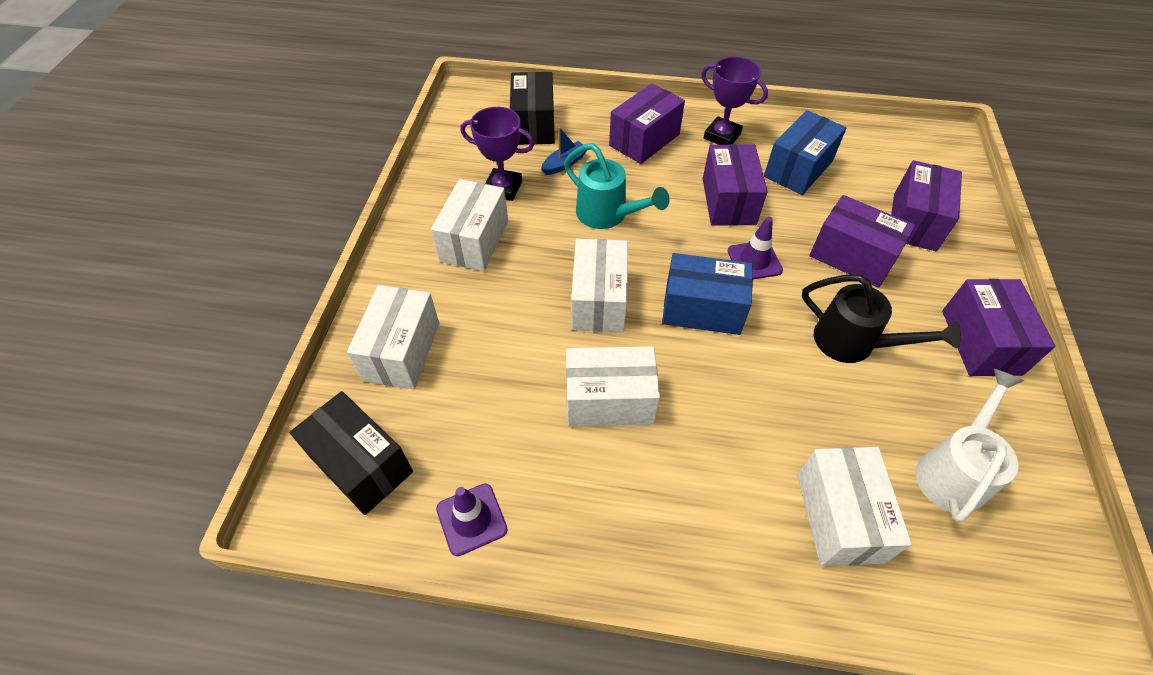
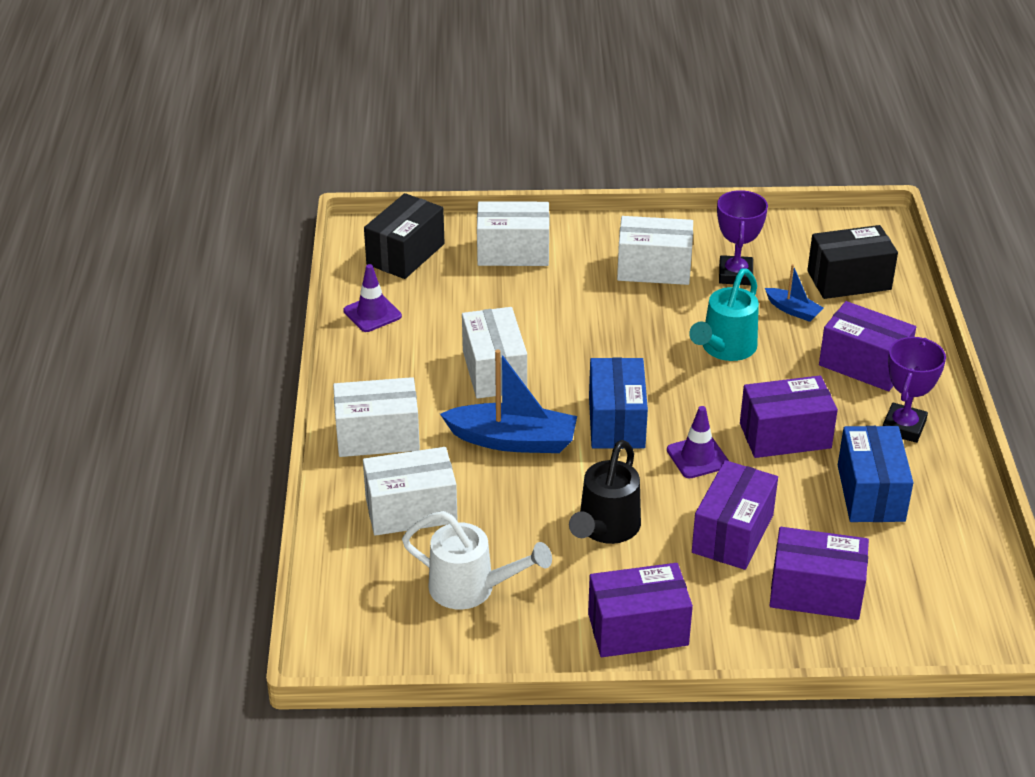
camera: 80 degrees right, 15 degrees down
(599, 300) = (605, 354): white box -> white box (377, 436)
(725, 399) = (513, 440): none -> blue boat
(798, 169) = (870, 493): blue box -> blue box turned 60 degrees clockwise

